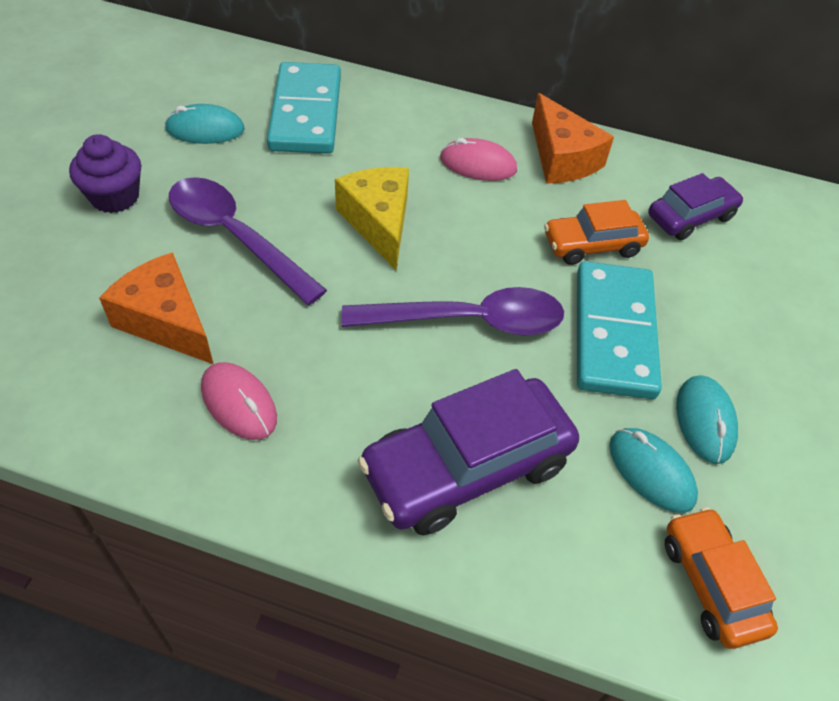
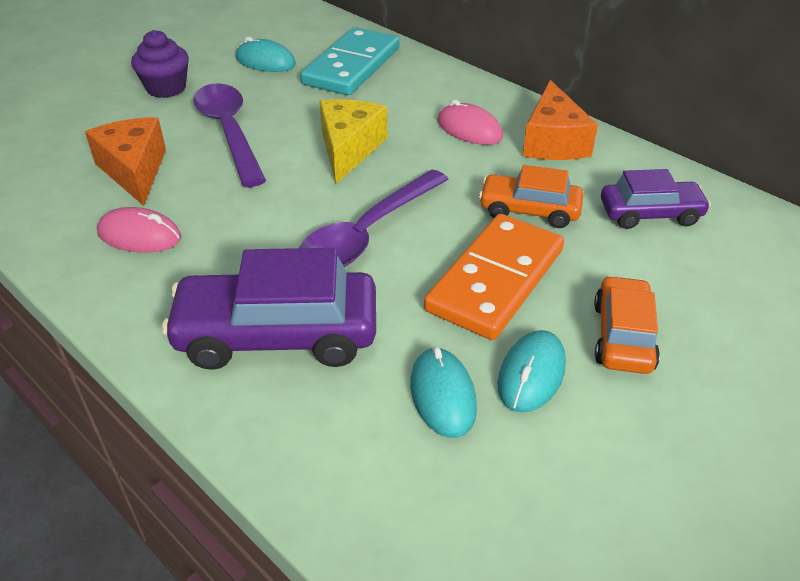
camera: 30 degrees right, 10 degrees down
(239, 403) = (139, 235): pink mouse -> pink mouse turned 60 degrees counterclockwise
(468, 321) = (367, 234): purple spoon -> purple spoon turned 105 degrees clockwise
(613, 333) = (495, 280): turquoise domino -> orange domino
(711, 583) = (428, 505): orange car -> orange car (622, 336)

